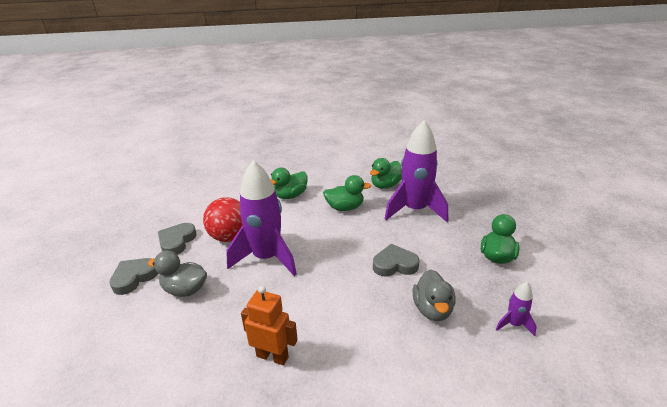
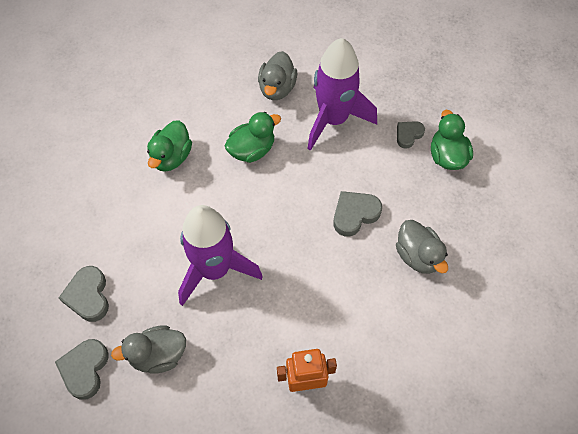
camera: 30 degrees left, 30 degrees up
(229, 237) = (147, 259): red ball -> none
(385, 185) = (277, 88): green duck -> grey duck
(469, 235) = (408, 135): none -> grey heart
(514, 324) = (493, 238): purple rocket -> none

